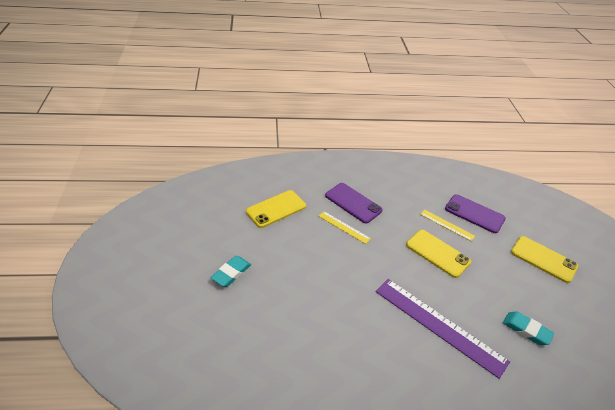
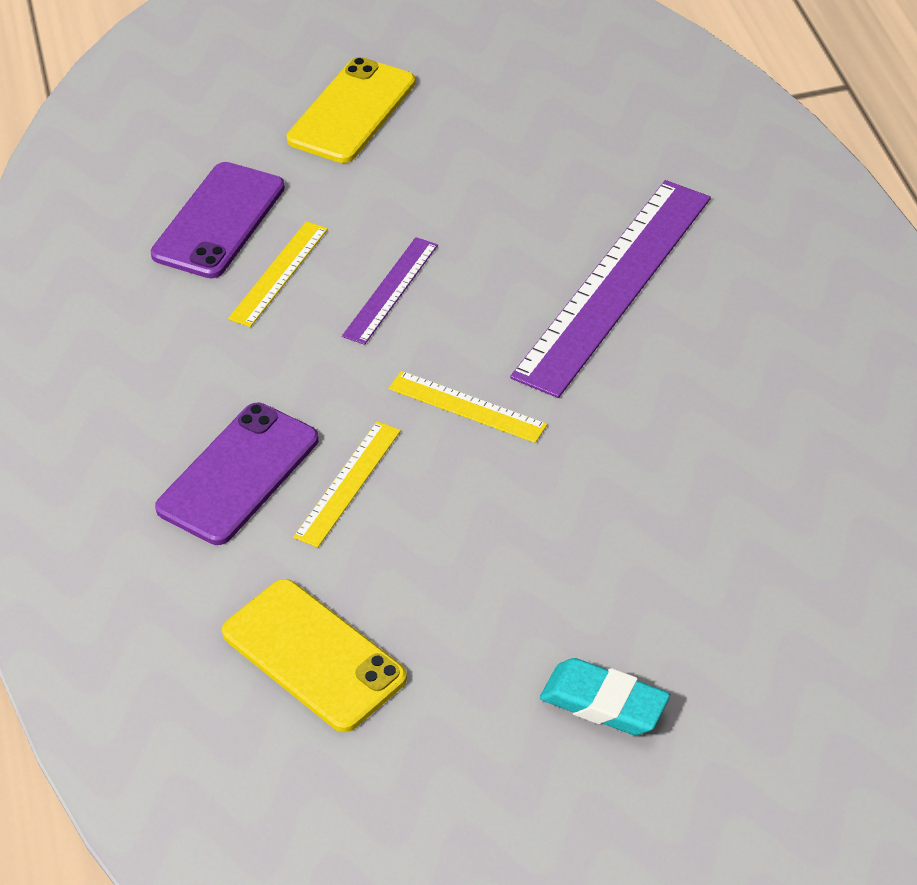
camera: 95 degrees left, 5 degrees up
(374, 264) = (467, 406): none -> yellow ruler
(437, 253) = (391, 290): yellow phone -> purple ruler
(526, 330) = (574, 153): turquoise eraser -> none

